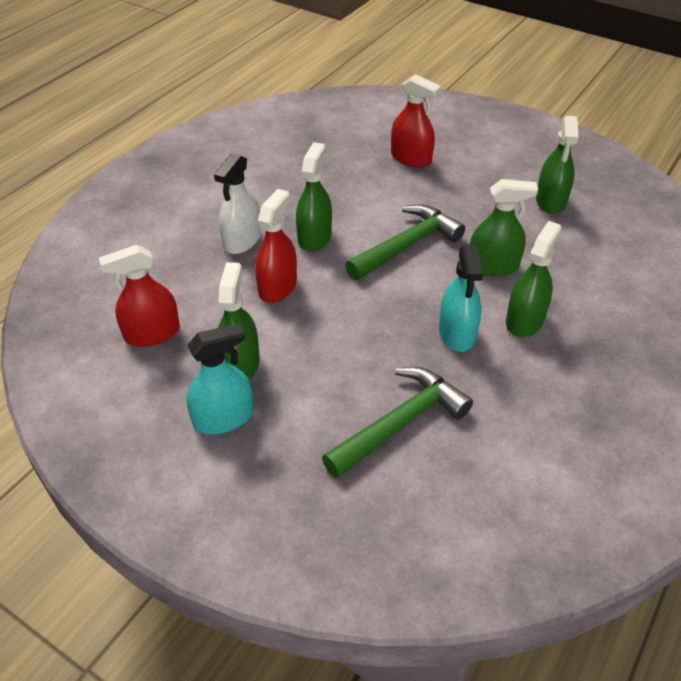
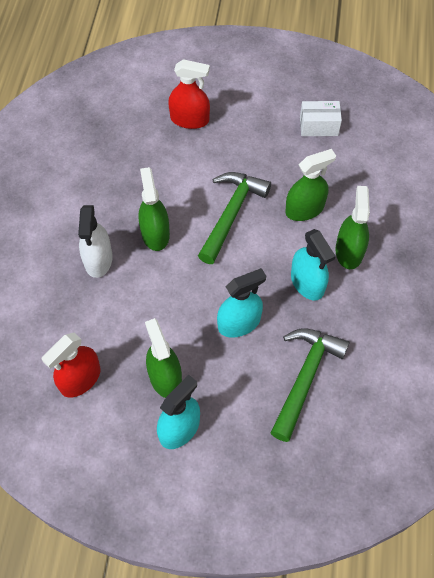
camera: 25 degrees left, 15 degrees up
(277, 287) = (153, 294): red spray bottle -> none
(354, 343) = (239, 323): none -> turquoise spray bottle
(551, 201) = (318, 126): green spray bottle -> white box

